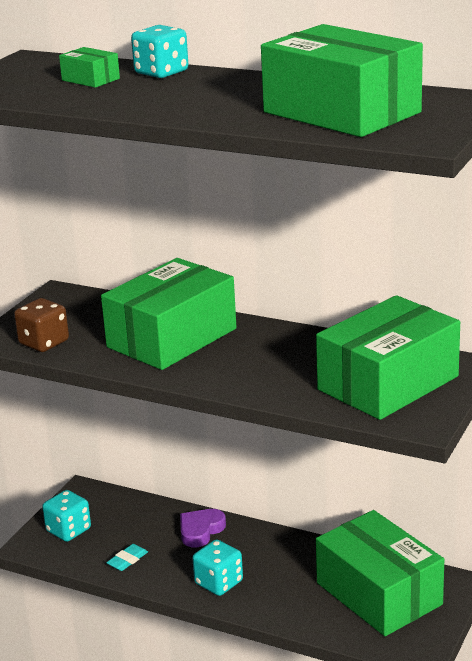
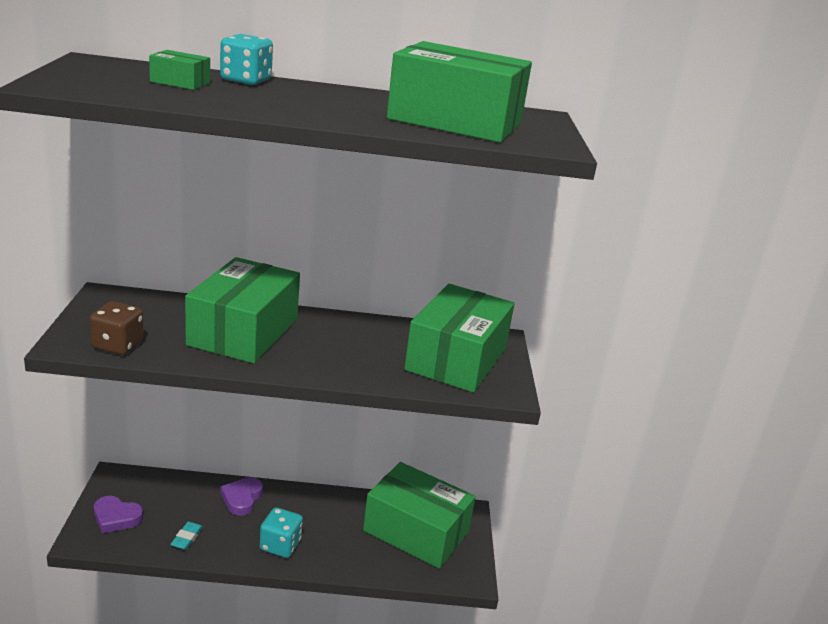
camera: 30 degrees left, 0 degrees up
(68, 530) = (116, 517): turquoise dice -> purple heart

